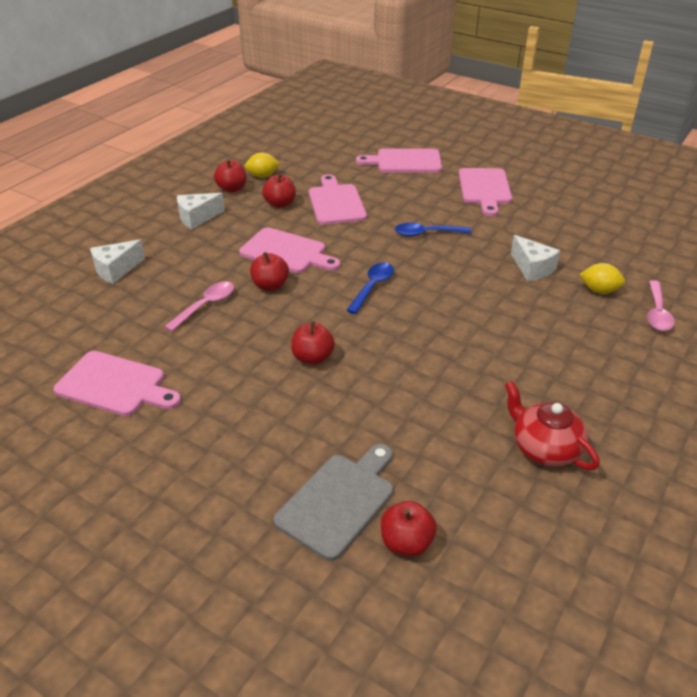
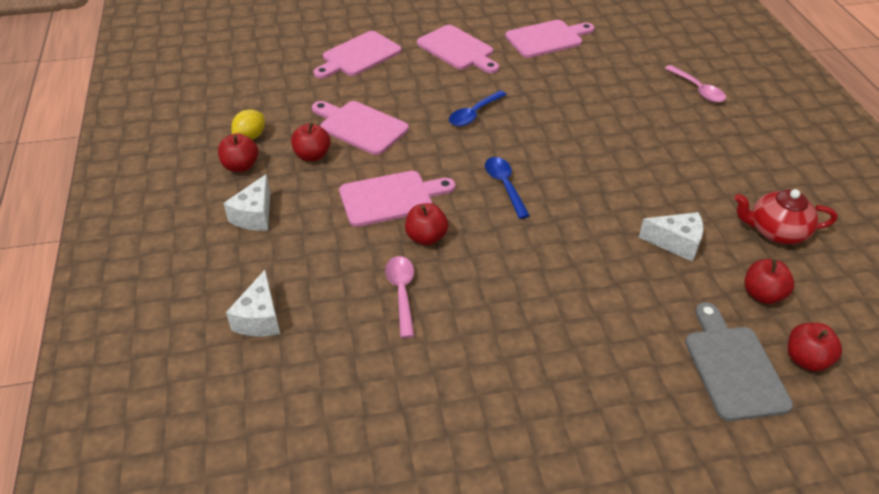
camera: 45 degrees left, 5 degrees up
(115, 385) = (443, 420): pink cutting board -> pink cutting board (547, 38)
(312, 358) = (553, 275): red apple -> red apple (762, 294)
(532, 268) = (585, 100): white cheese -> white cheese (676, 243)
(599, 290) = (646, 93): yellow lemon -> none

